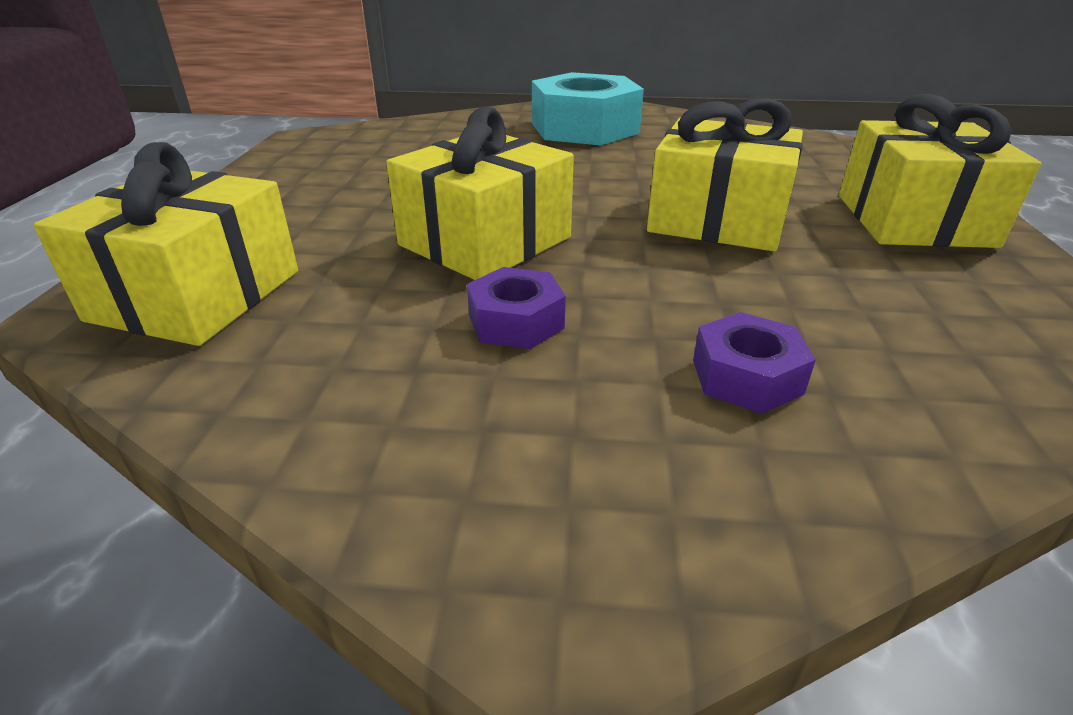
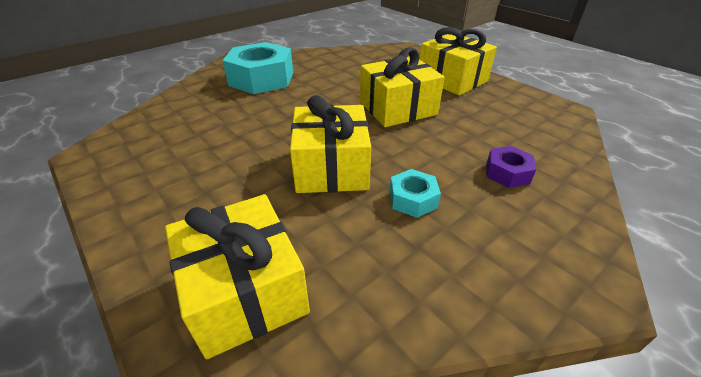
camera: 45 degrees left, 5 degrees up
(516, 322) = (412, 199): purple nut -> turquoise nut

